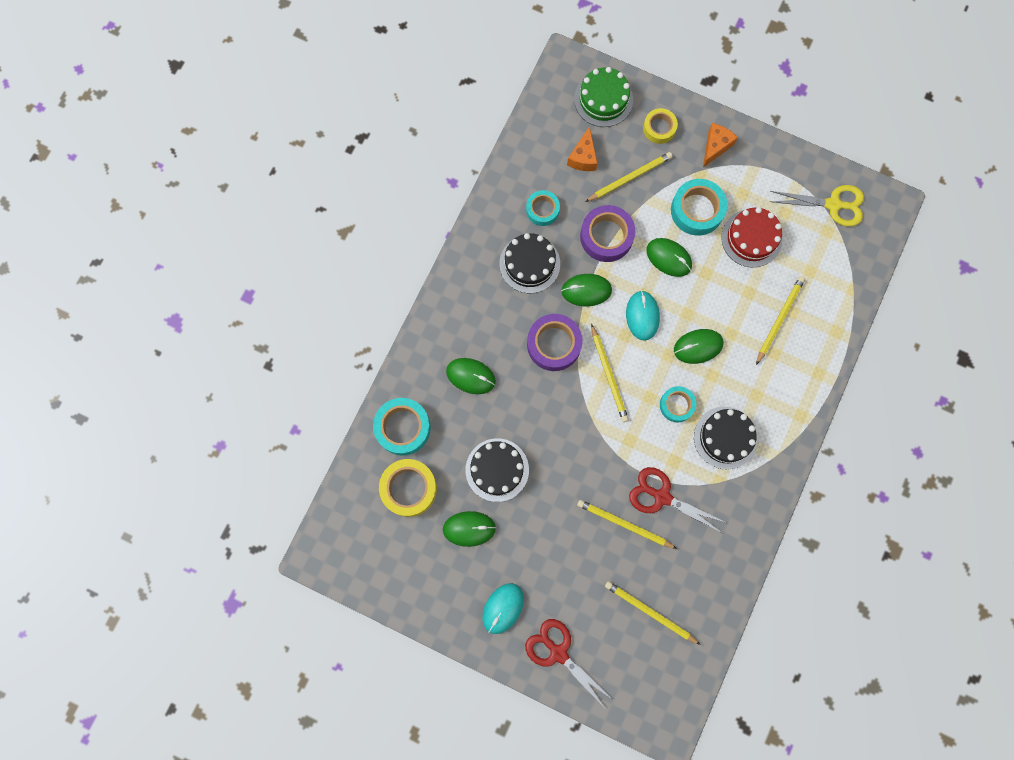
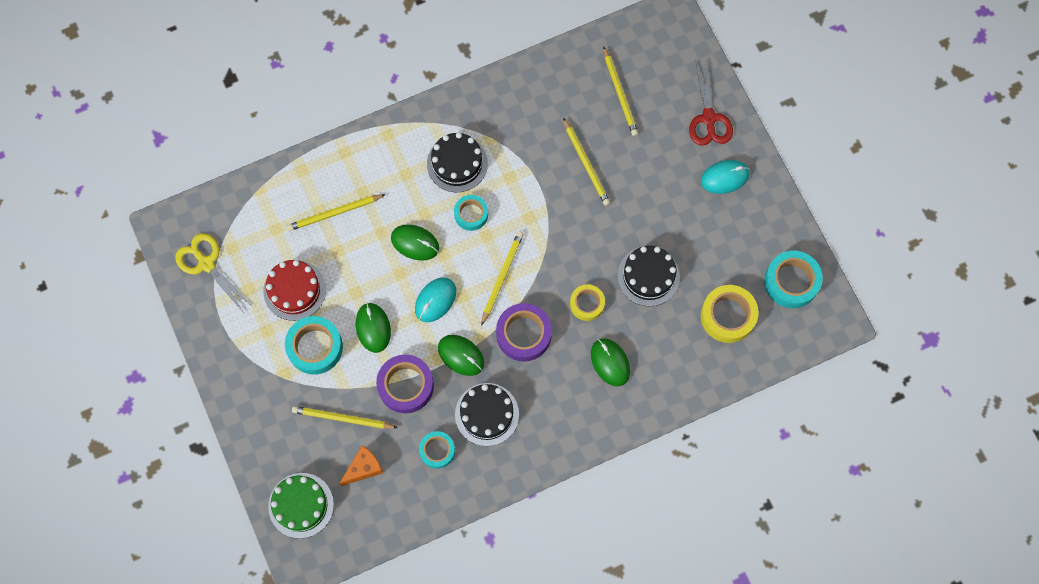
camera: 140 degrees left, 5 degrees down
(403, 428) = (696, 365): turquoise tape -> turquoise tape (791, 282)
(469, 529) = (705, 251): green mouse -> none
(659, 128) = (279, 440): yellow tape -> yellow tape (587, 304)
(662, 496) = (541, 161): red scissors -> none
(715, 146) = (250, 386): orange cheese -> none

